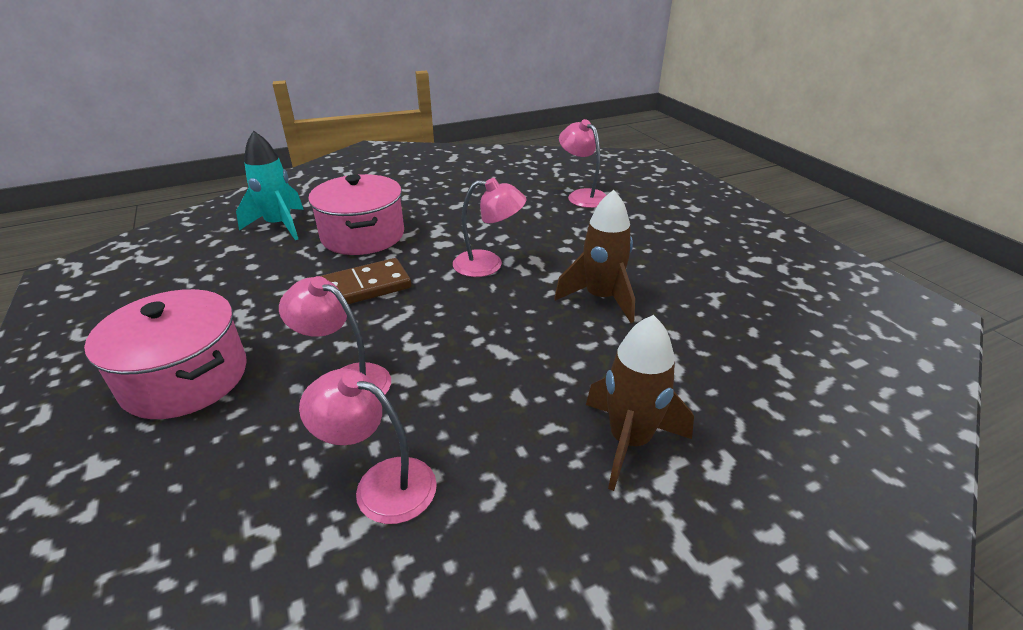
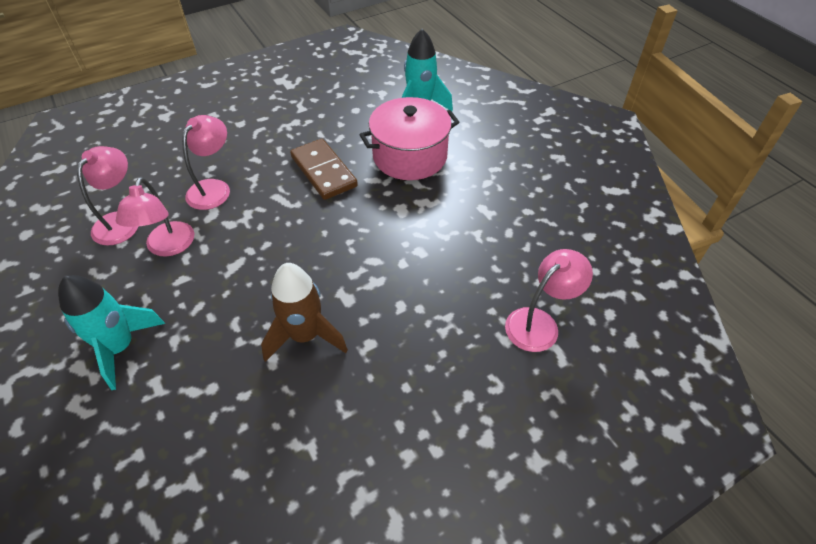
camera: 85 degrees right, 15 degrees up
(185, 378) = (228, 121): pink pot -> none
(488, 264) = (364, 246): pink lamp -> pink lamp (168, 247)
(629, 441) = (120, 347): brown rocket -> turquoise rocket

